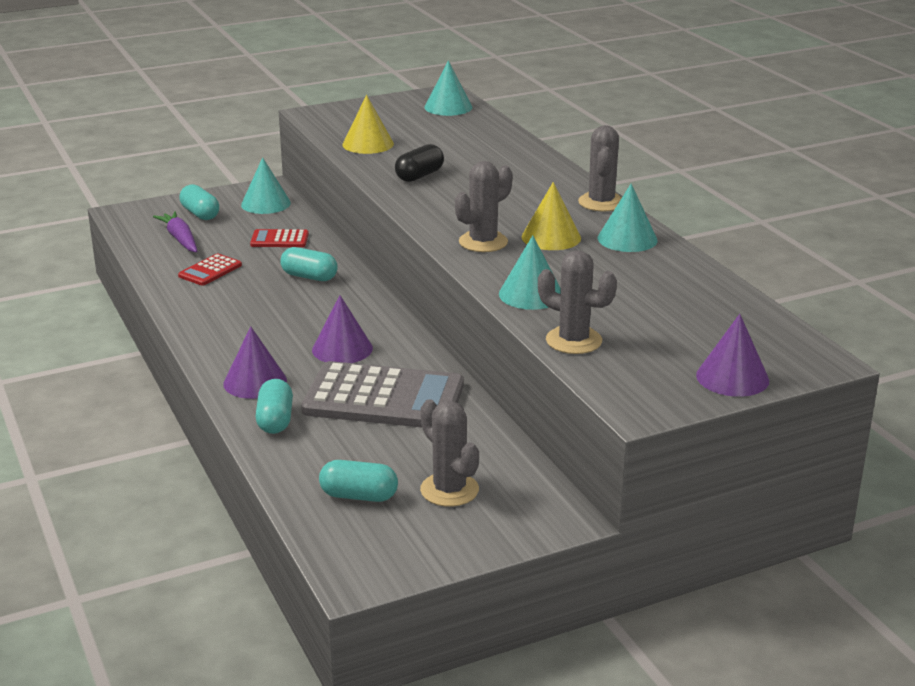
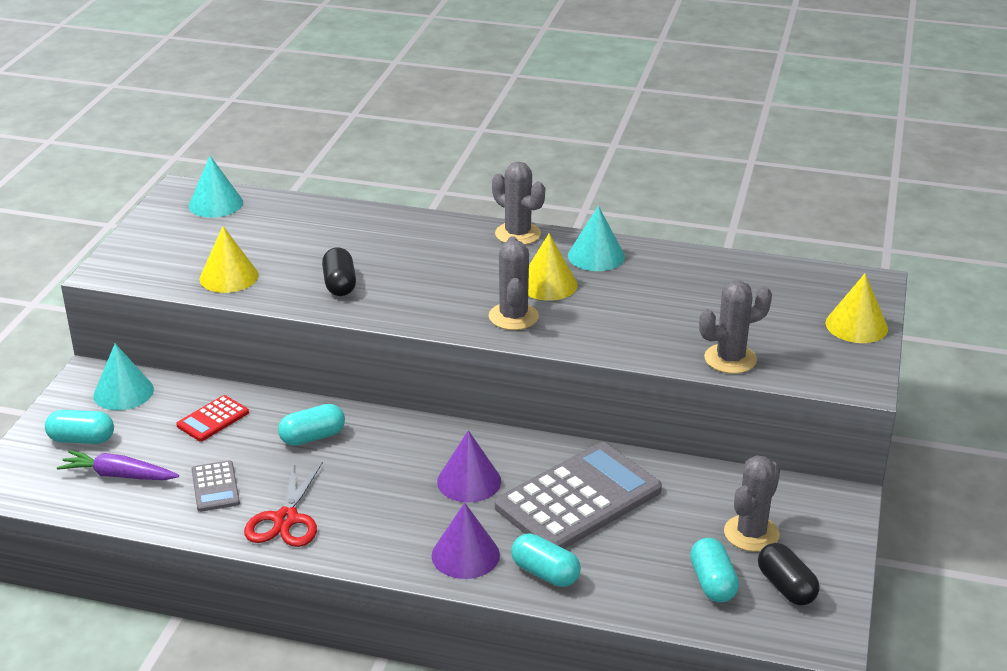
camera: 50 degrees left, 5 degrees up
(207, 306) = (285, 520): none -> red scissors
(210, 271) = (215, 487): red calculator -> grey calculator
(359, 496) = (712, 583): turquoise capsule -> turquoise capsule turned 60 degrees counterclockwise
(400, 533) = (786, 587): none -> black capsule
(449, 490) = (751, 533): grey cactus -> grey cactus turned 60 degrees counterclockwise
(531, 294) = (633, 340): turquoise cone -> none
(732, 377) = (856, 325): purple cone -> yellow cone

